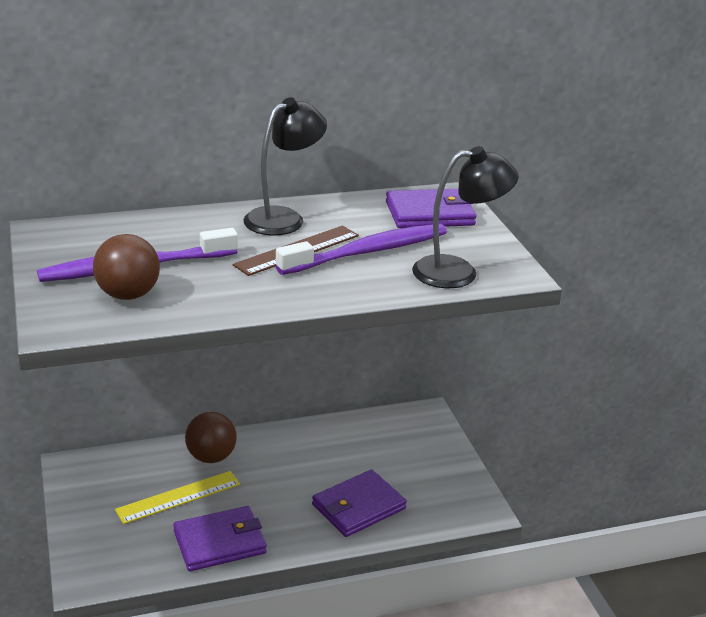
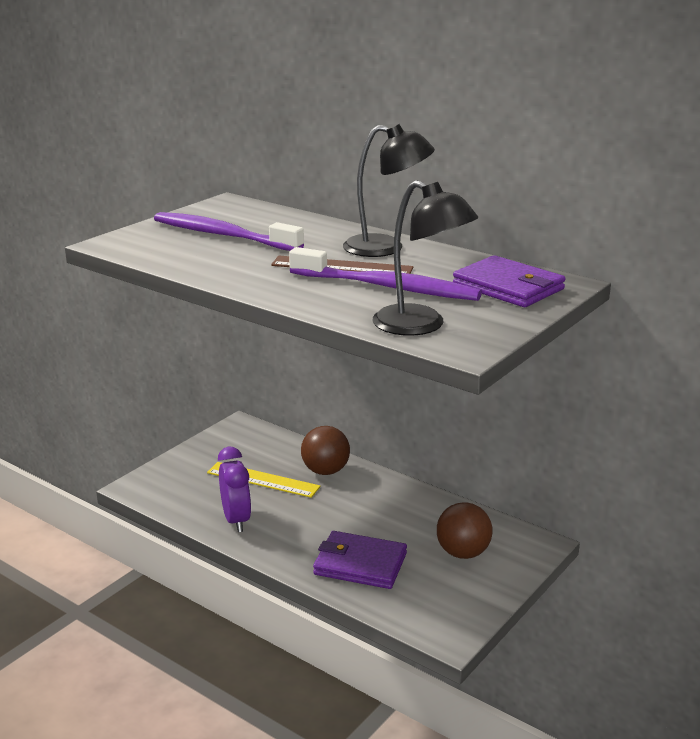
camera: 55 degrees right, 5 degrees down
(128, 295) = (181, 246): brown ball -> brown ball (463, 553)
(220, 542) = (236, 520): purple wallet -> purple clock

